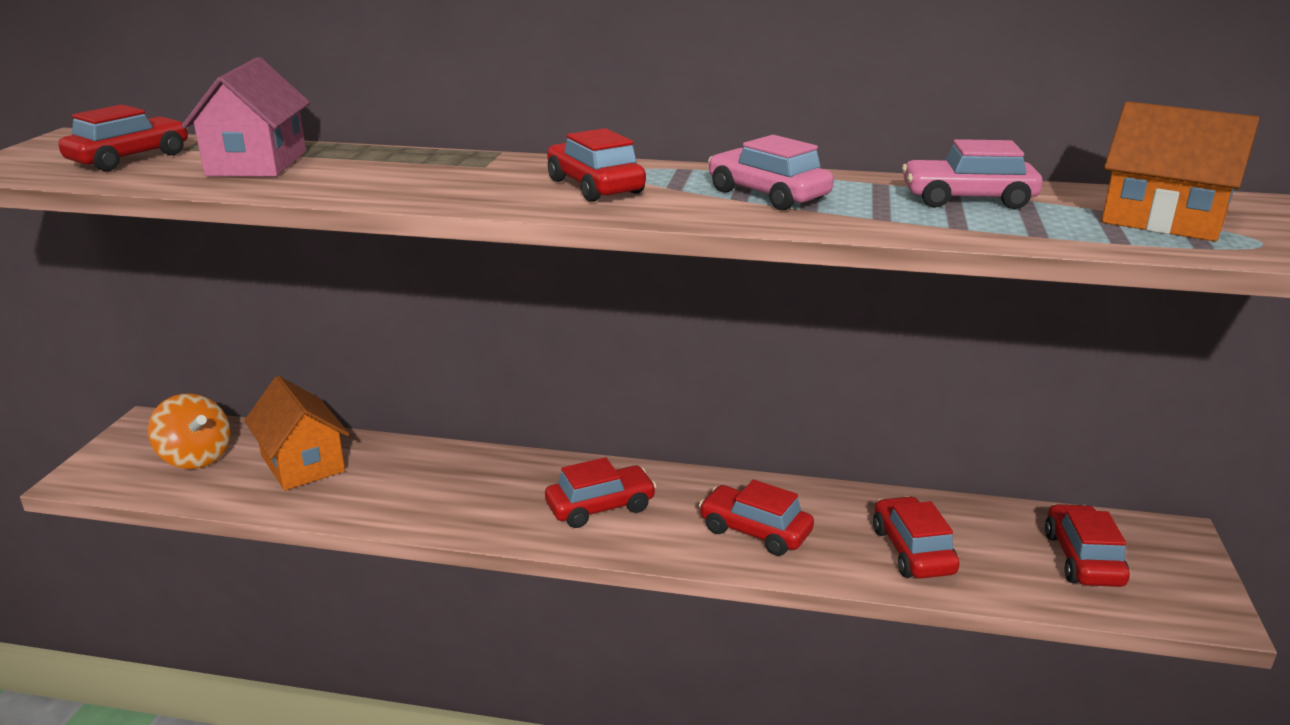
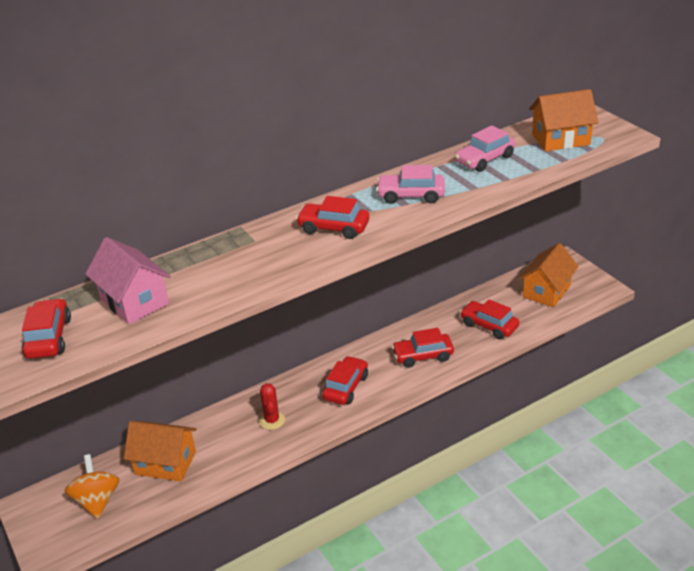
camera: 40 degrees left, 10 degrees up
(195, 457) = (97, 500): orange spinning top -> orange spinning top turned 105 degrees counterclockwise
(464, 490) = (272, 420): none -> red cactus
(1082, 559) = (546, 291): red car -> orange house

